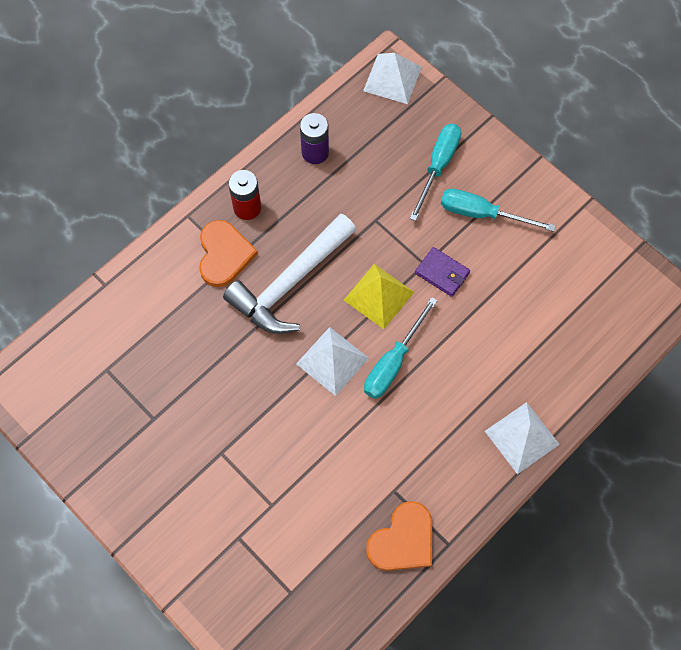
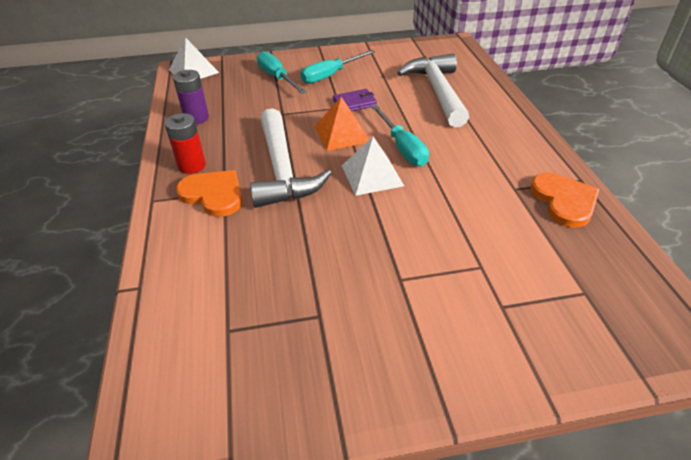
camera: 55 degrees left, 25 degrees down
(378, 296) = (342, 134): yellow pyramid -> orange pyramid
(522, 437) = (510, 117): white pyramid -> none
(526, 339) = (437, 91): none -> white hammer

